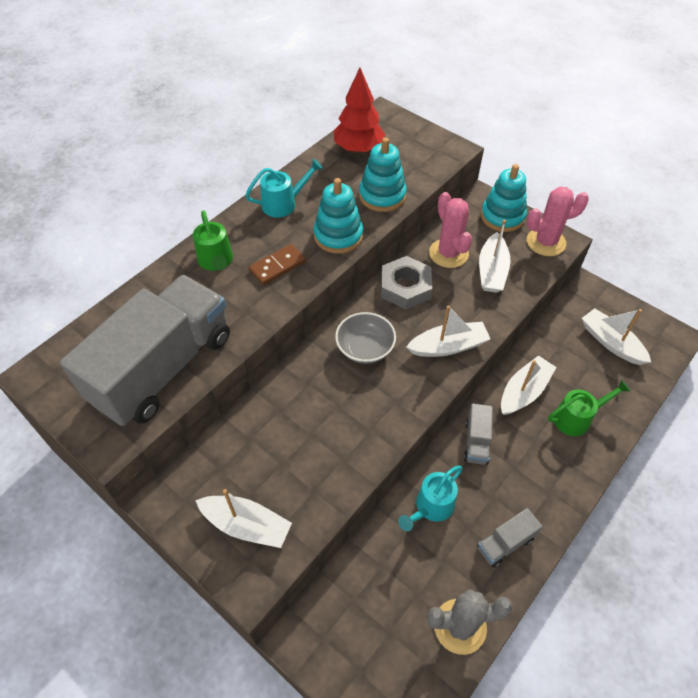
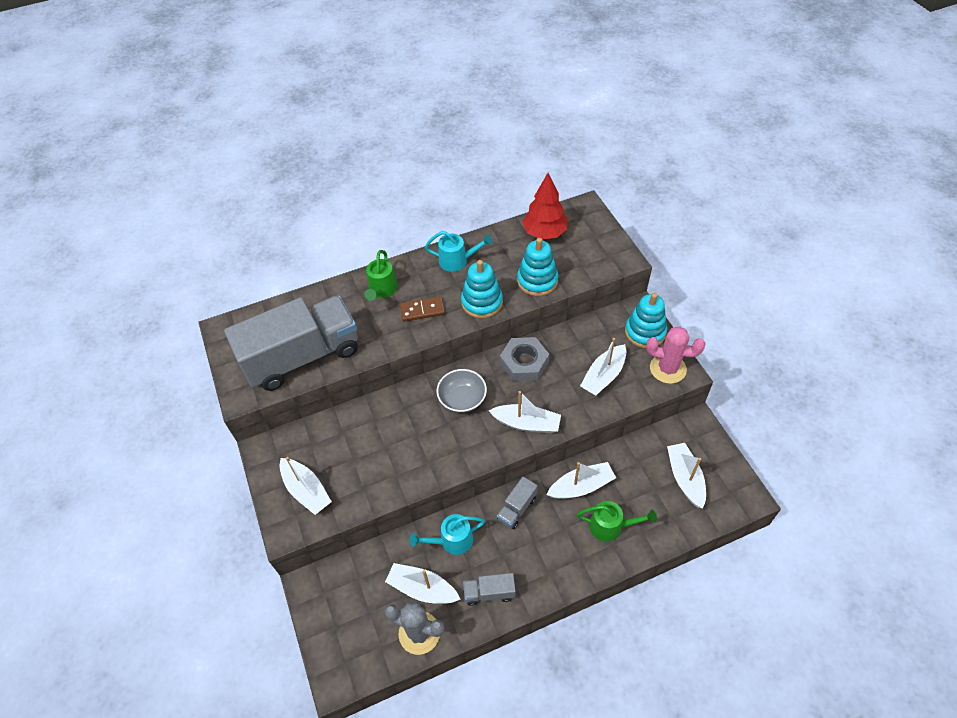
camera: 30 degrees right, 0 degrees up
(432, 575) = (422, 588): none -> white boat
(448, 253) = (577, 347): pink cactus -> none

